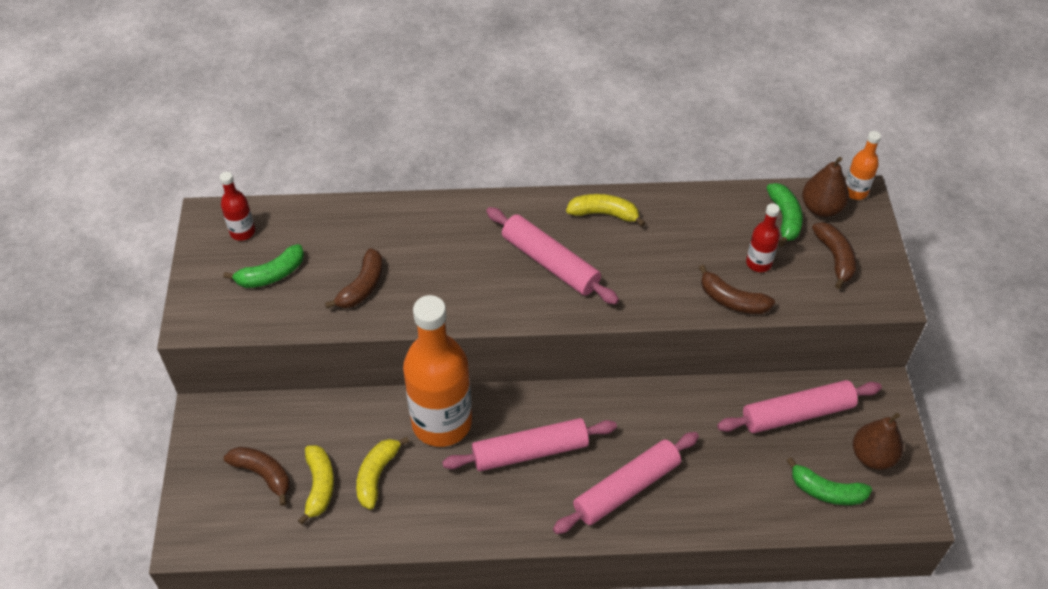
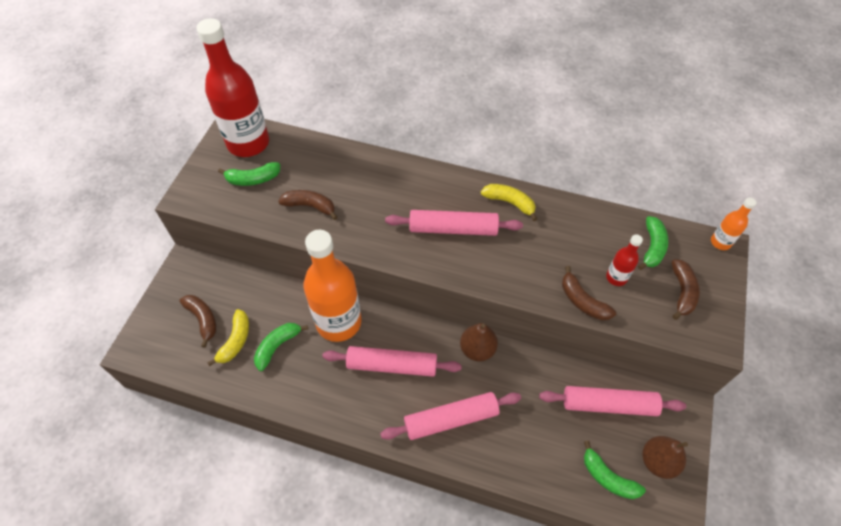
camera: 20 degrees right, 5 degrees up
(242, 232) = (248, 143): red bottle -> red bottle, size x2.29
(362, 286) = (310, 206): brown banana -> brown banana turned 120 degrees counterclockwise
(377, 475) = (277, 346): yellow banana -> green banana
(550, 263) = (453, 229): pink rolling pin -> pink rolling pin turned 60 degrees counterclockwise
(821, 208) = (686, 247): brown pear -> brown pear (477, 349)

